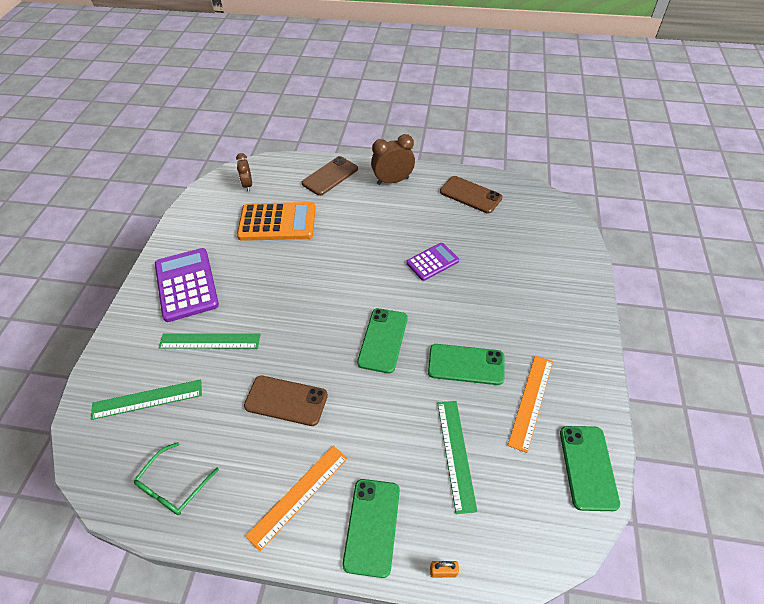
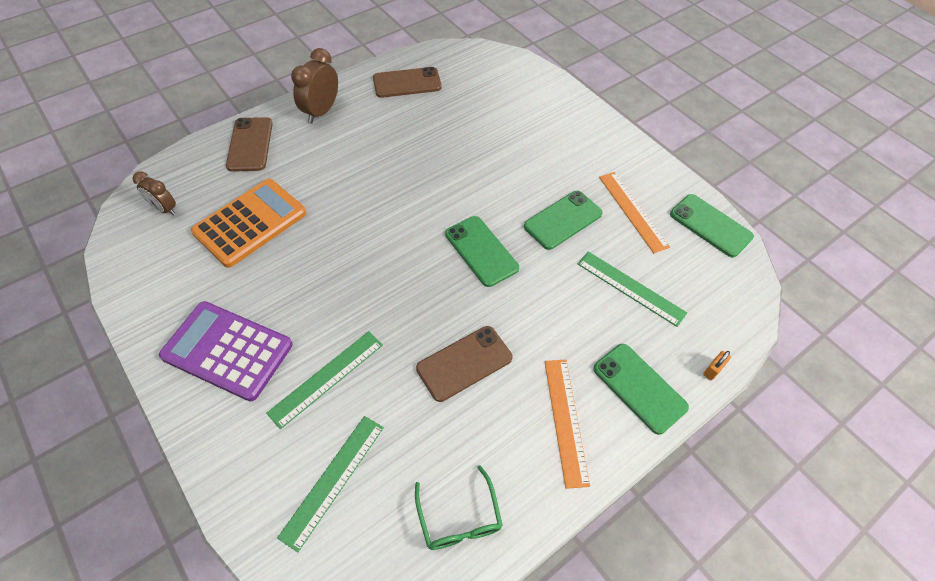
camera: 50 degrees left, 5 degrees up
(432, 262) = (443, 160): purple calculator -> none

